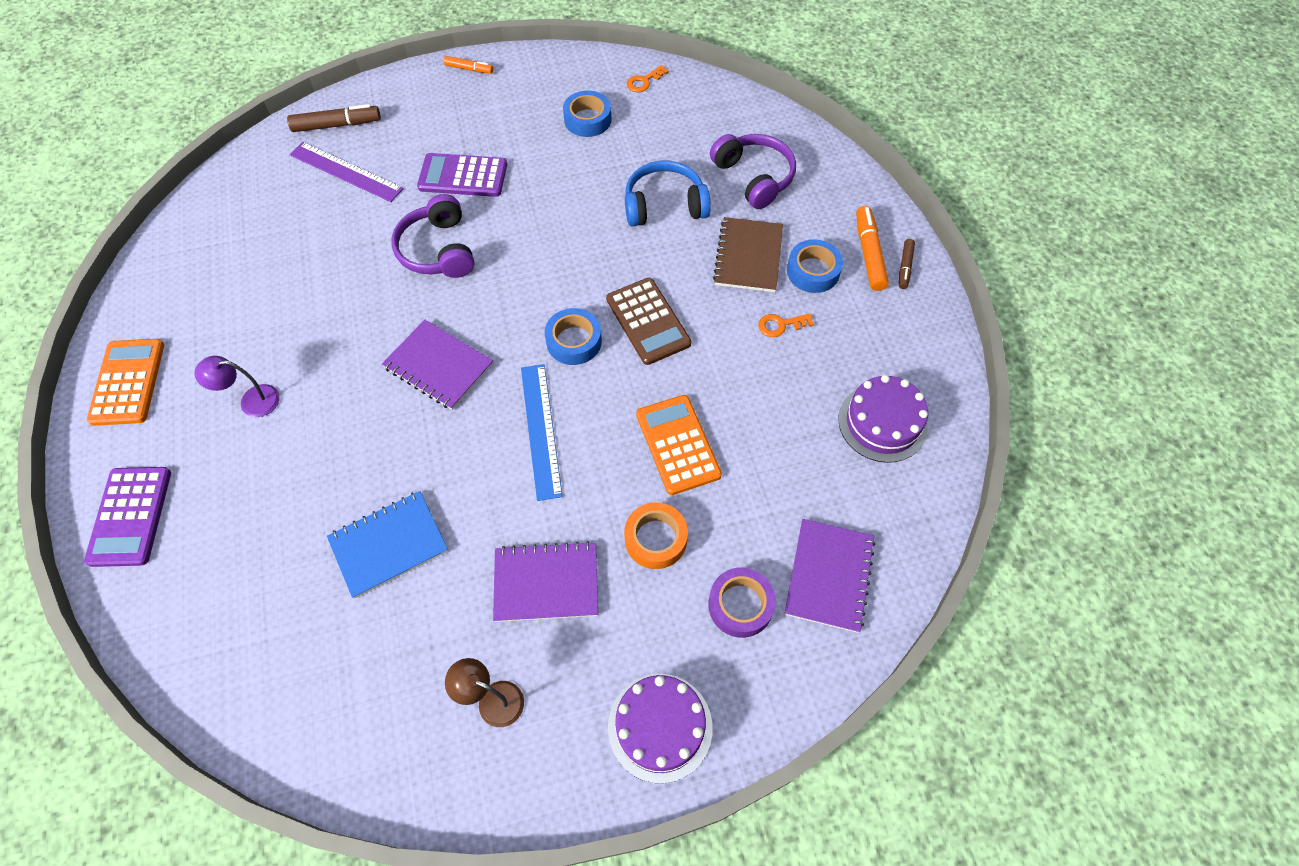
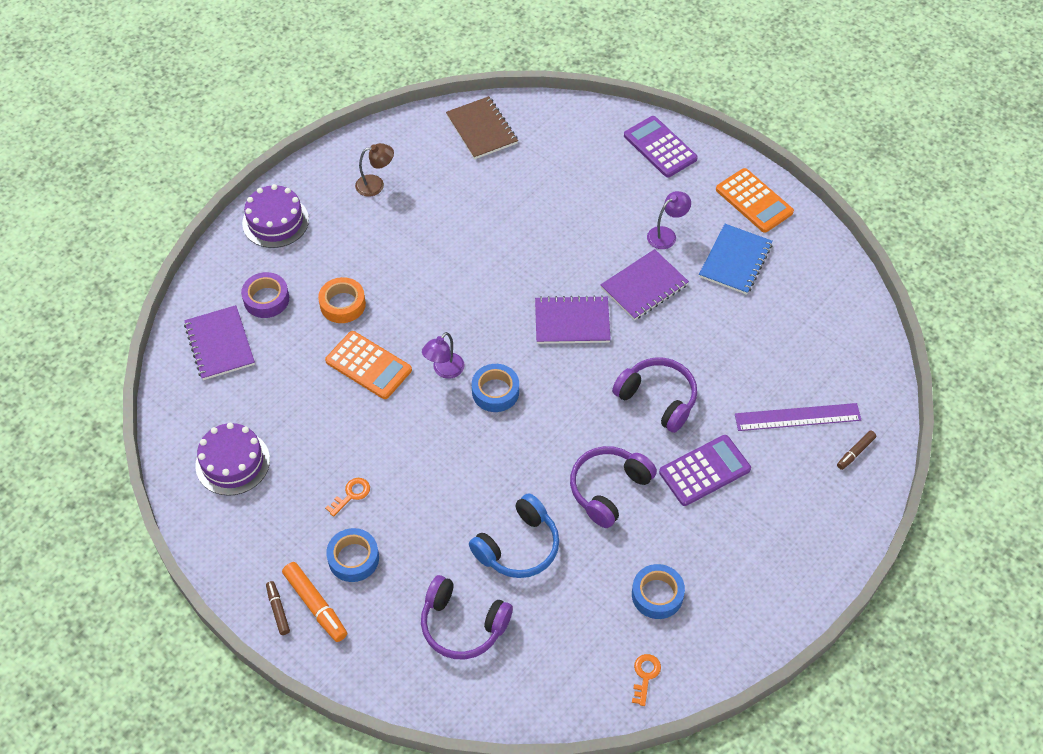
camera: 145 degrees right, 5 degrees down
(337, 125) = (855, 452): brown marker -> brown marker, size x0.60
(389, 545) = (500, 214): blue notebook -> blue notebook (735, 260)
(469, 69) = (815, 583): orange marker -> none
(540, 430) = (467, 323): blue ruler -> none
(546, 583) = (391, 247): purple notebook -> purple notebook (644, 286)
(552, 205) = (609, 489): none -> purple headphones
(605, 392) = (444, 370): none -> purple lamp
(648, 321) = (454, 438): brown calculator -> none
(748, 256) = (415, 540): brown notebook -> brown notebook (481, 129)

